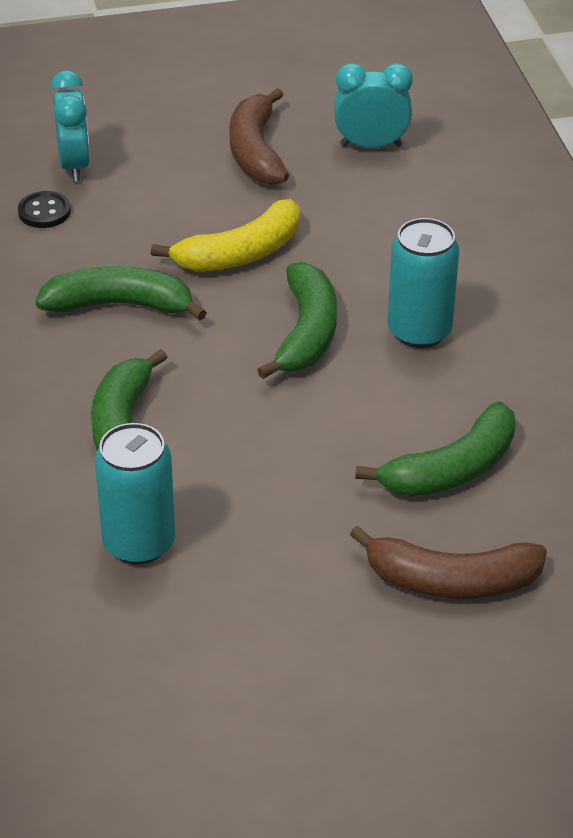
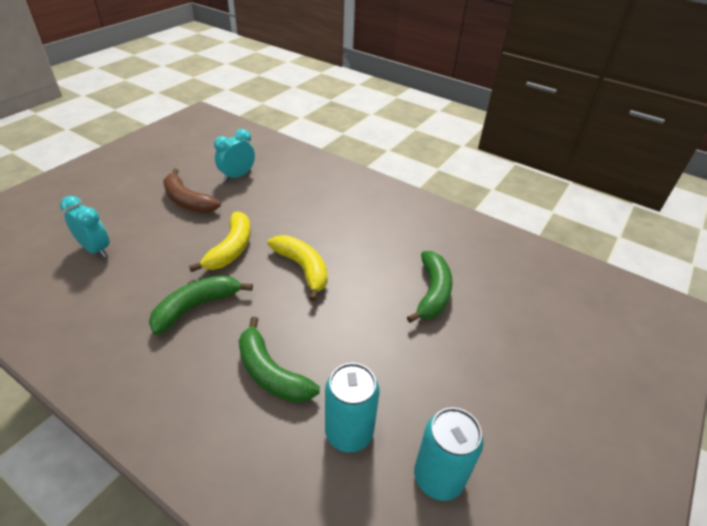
camera: 45 degrees left, 0 degrees up
(44, 212) = (101, 281): black button -> none
(306, 333) = (303, 269): green banana -> yellow banana
(419, 331) = (348, 241): turquoise can -> turquoise can (438, 477)
(451, 581) = (495, 344): brown banana -> none

